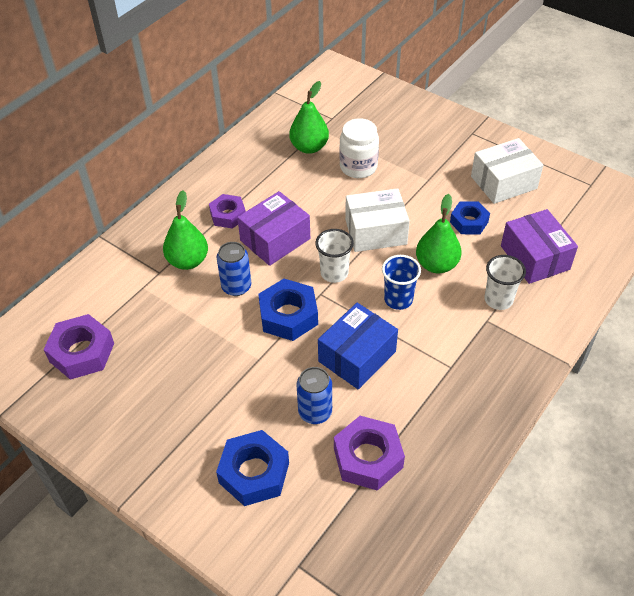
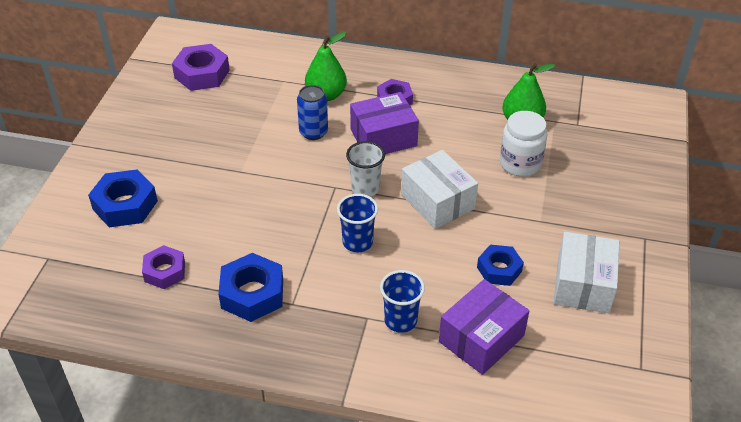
camera: 65 degrees right, 5 degrees down
(275, 239) = (383, 138): purple box -> purple box turned 45 degrees counterclockwise
(288, 315) = (298, 174): blue nut -> blue nut (252, 294)
(315, 412) = (200, 223): blue can -> none
(357, 356) = (273, 233): blue box -> none
(368, 458) = (165, 271): purple nut -> purple nut, size x0.66
(436, 265) = (420, 259): green pear -> none
(498, 300) = (400, 320): white cup -> blue cup
(503, 182) = (583, 284): white box -> white box turned 60 degrees clockwise

